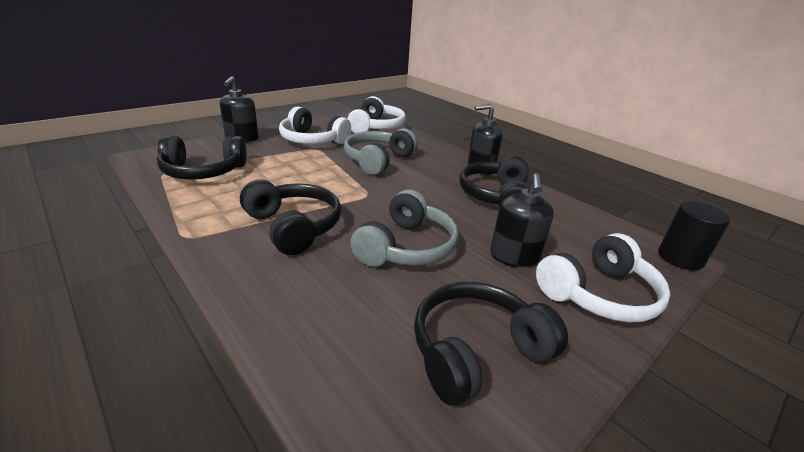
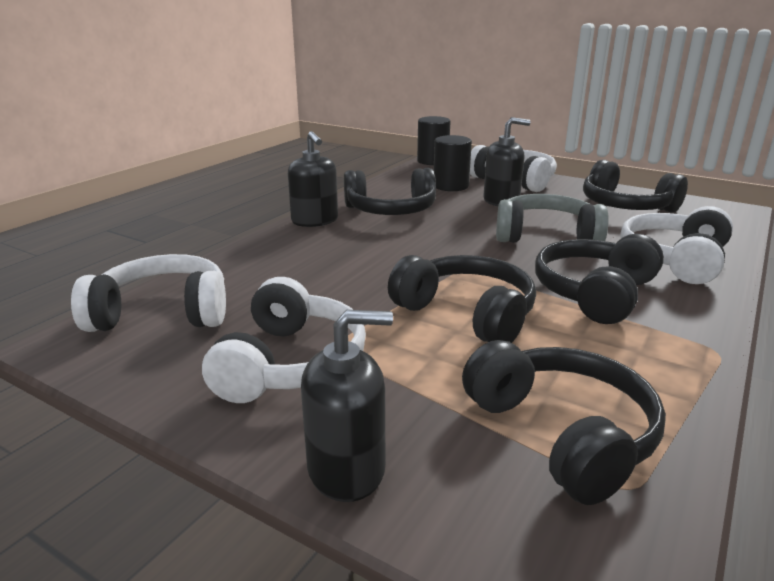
camera: 105 degrees left, 5 degrees down
(306, 298) = (675, 260): none -> white headphones
(313, 180) = (467, 314): none -> black headphones
(378, 160) = (344, 282): grey headphones -> none
(569, 241) = (450, 186): none -> black cylinder

